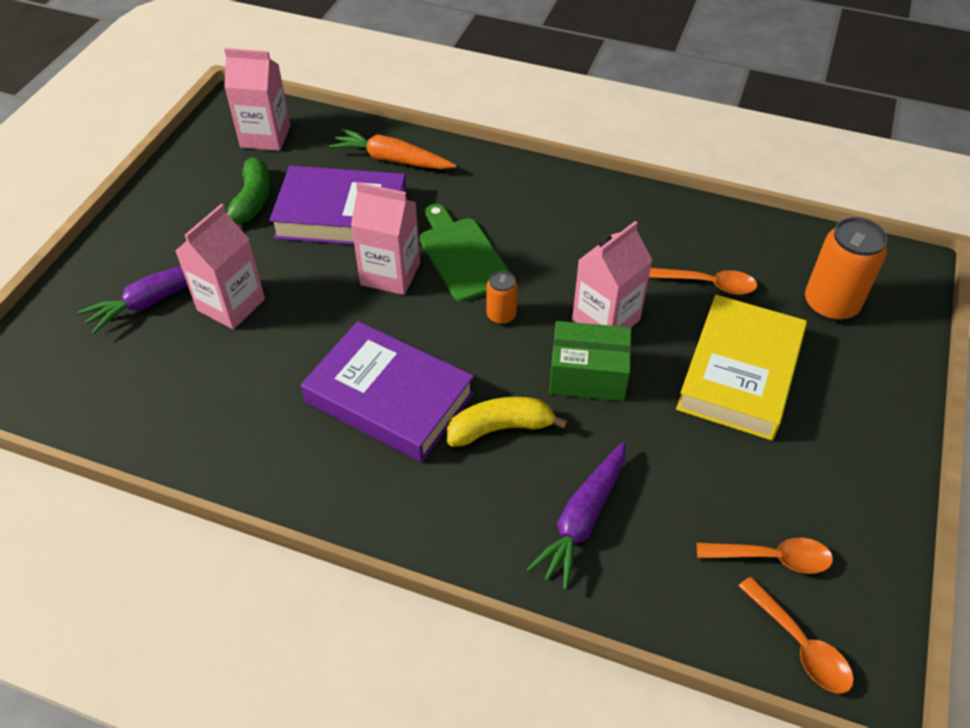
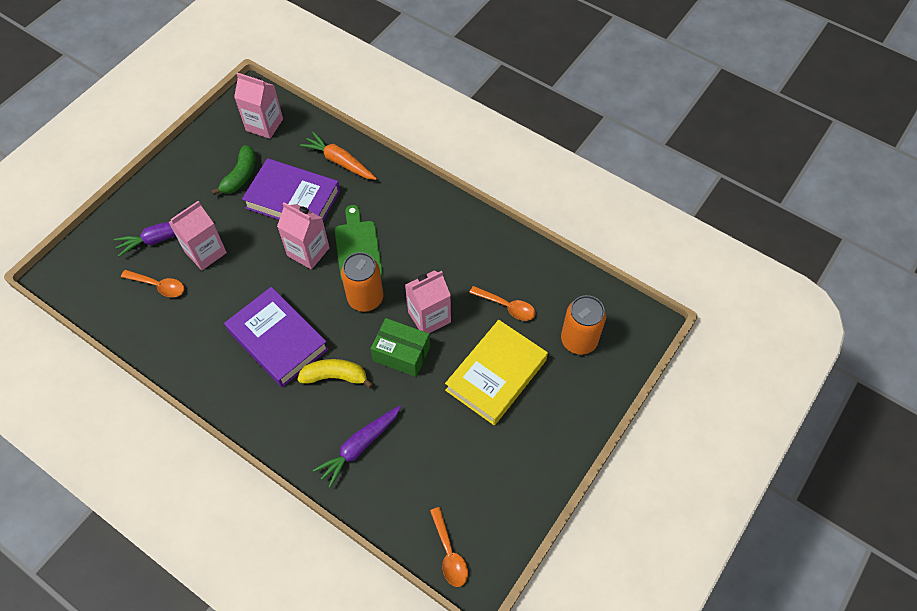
camera: 15 degrees right, 10 degrees up
(501, 315) = (365, 298): orange can -> orange can, size x1.89
(772, 558) = (458, 499): orange spoon -> orange spoon (158, 286)

